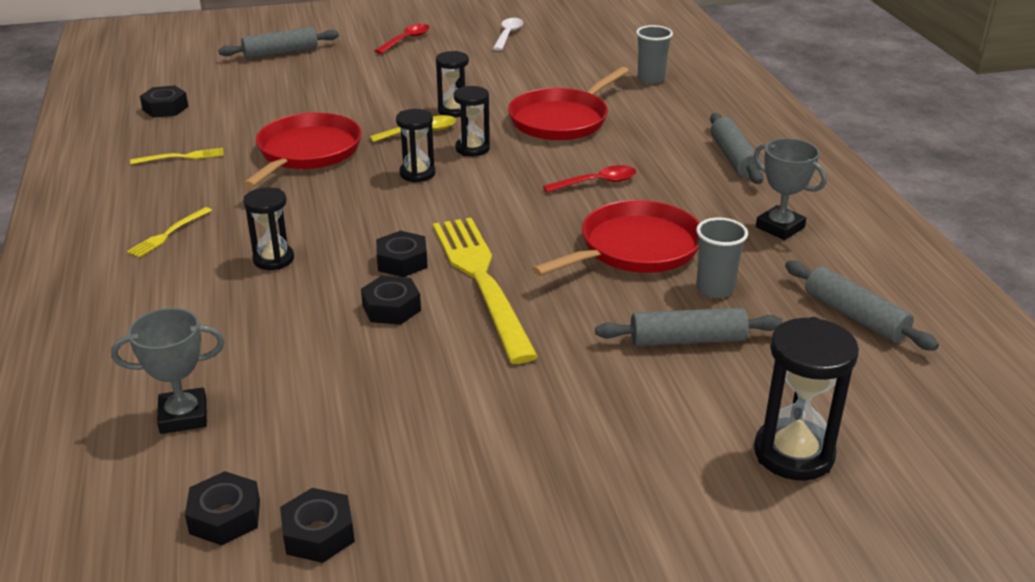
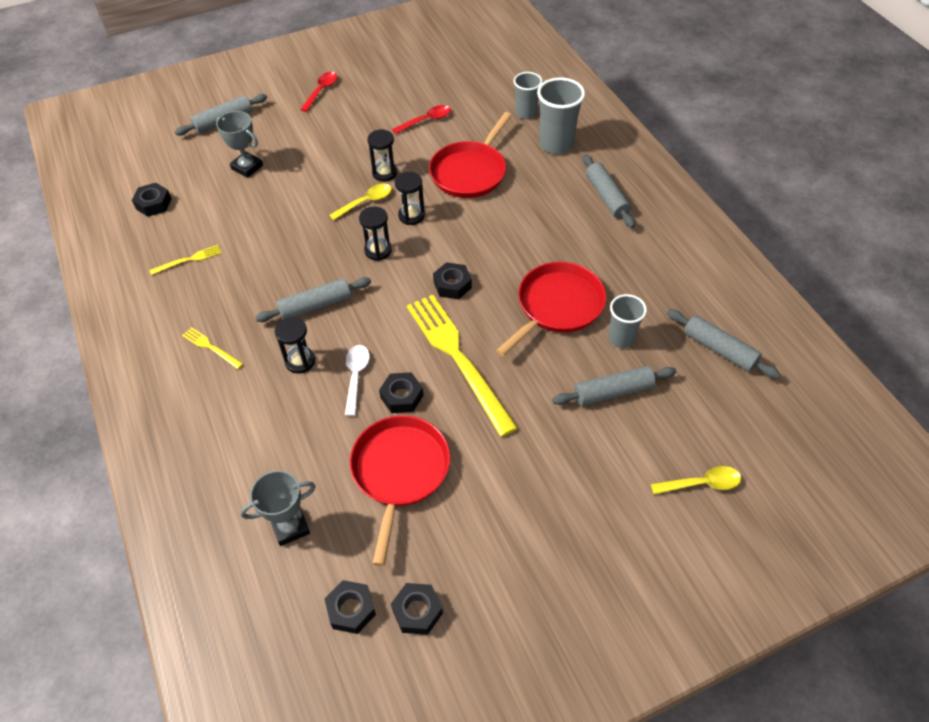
camera: 10 degrees left, 20 degrees up
(168, 234) = (211, 347): yellow fork -> yellow fork turned 105 degrees clockwise
(307, 152) = (285, 239): red pan -> red pan (400, 471)
(317, 212) = (315, 306): none -> grey rolling pin
(402, 261) = (395, 348): black nut -> black nut (452, 285)
(508, 35) = (401, 73): white spoon -> white spoon (356, 376)
(597, 183) = (514, 240): red spoon -> red spoon (426, 120)
(681, 107) = (556, 144): none -> grey cup
(780, 227) = (653, 267): grey trophy -> grey trophy (247, 167)
(793, 453) = (702, 483): black hourglass -> yellow spoon

